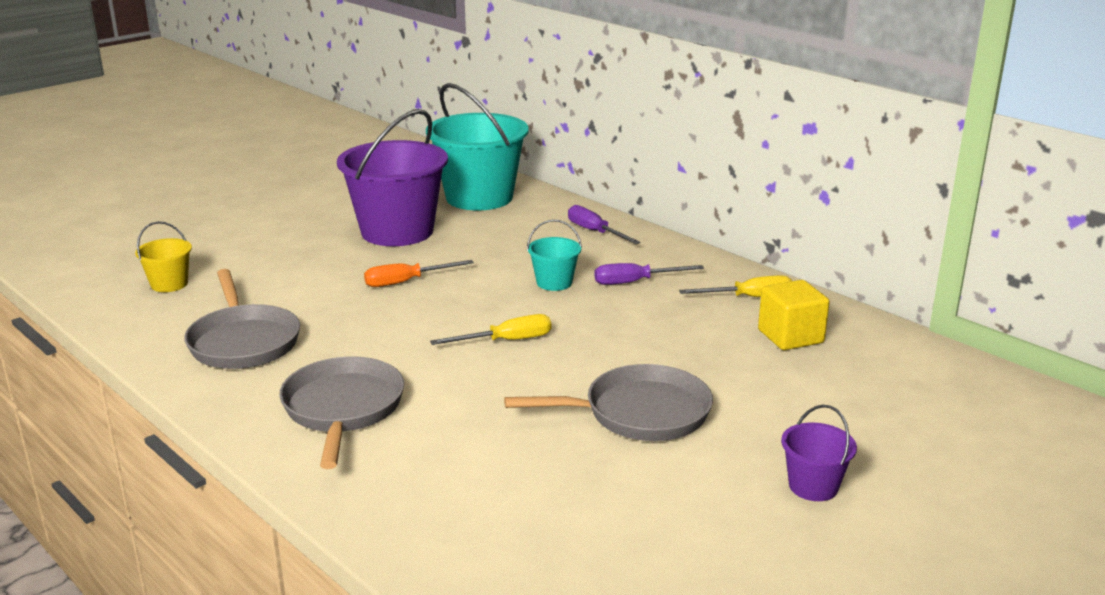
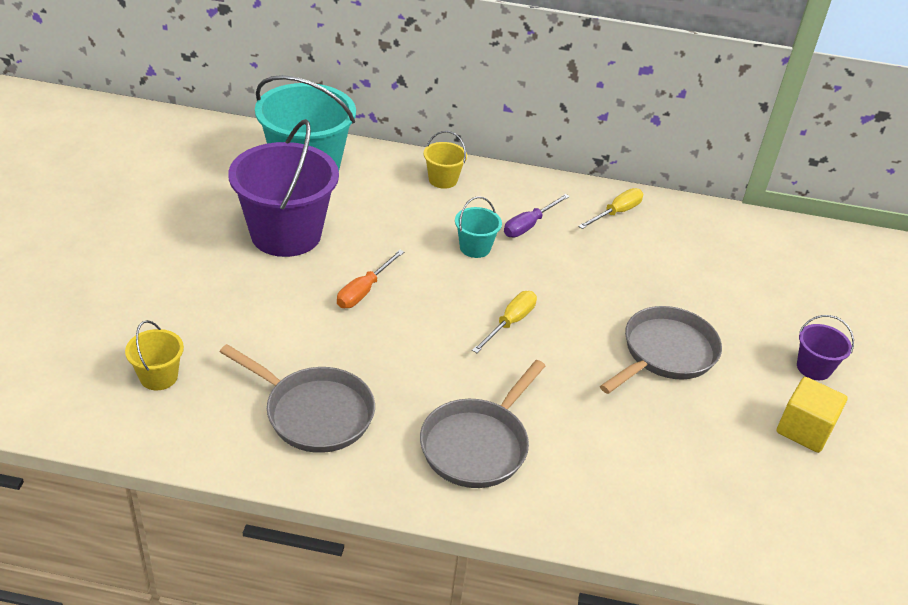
camera: 40 degrees left, 15 degrees up
(343, 409) = (478, 444): grey pan -> grey pan turned 105 degrees counterclockwise
(595, 232) = (443, 180): purple screwdriver -> yellow bucket
(790, 336) = (677, 241): yellow cube -> yellow cube (804, 430)

